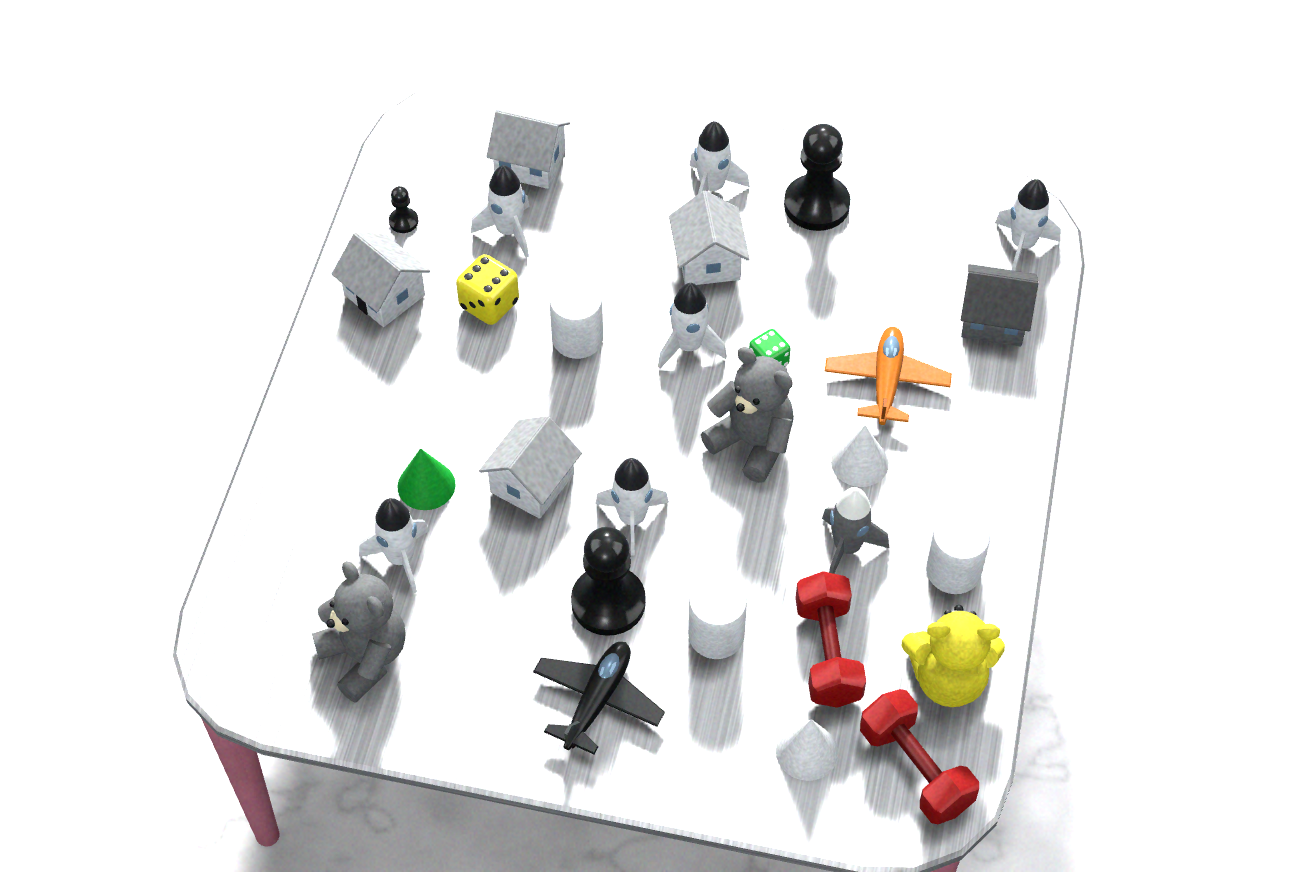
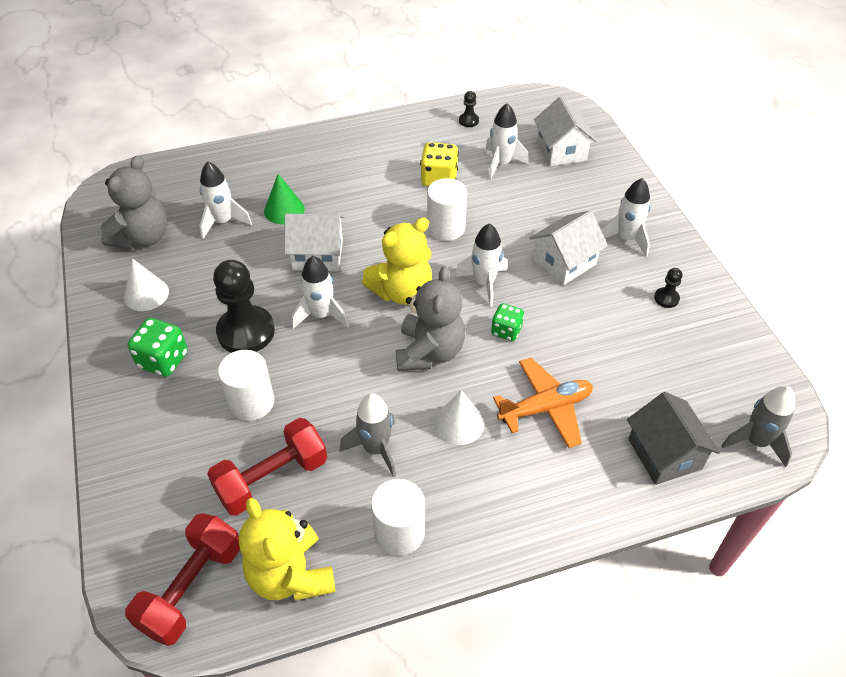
camera: 60 degrees right, 5 degrees down
(384, 295) = (409, 136): white house -> none
(597, 700) = (163, 360): black plane -> green dice
(649, 427) = (402, 292): none -> yellow teddy bear
(807, 751) = (175, 503): white cone -> white cone (146, 294)
(816, 205) = (666, 298): black pawn -> black pawn, size x0.44
(1022, 245) = (756, 442): white rocket -> grey rocket

